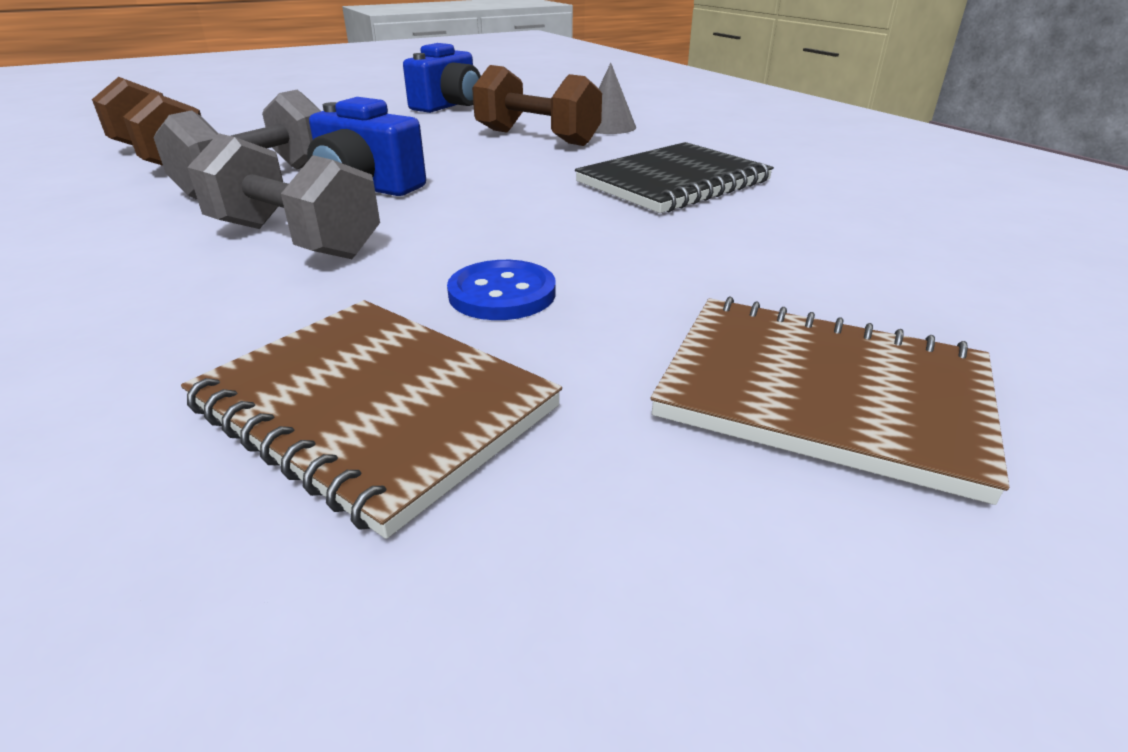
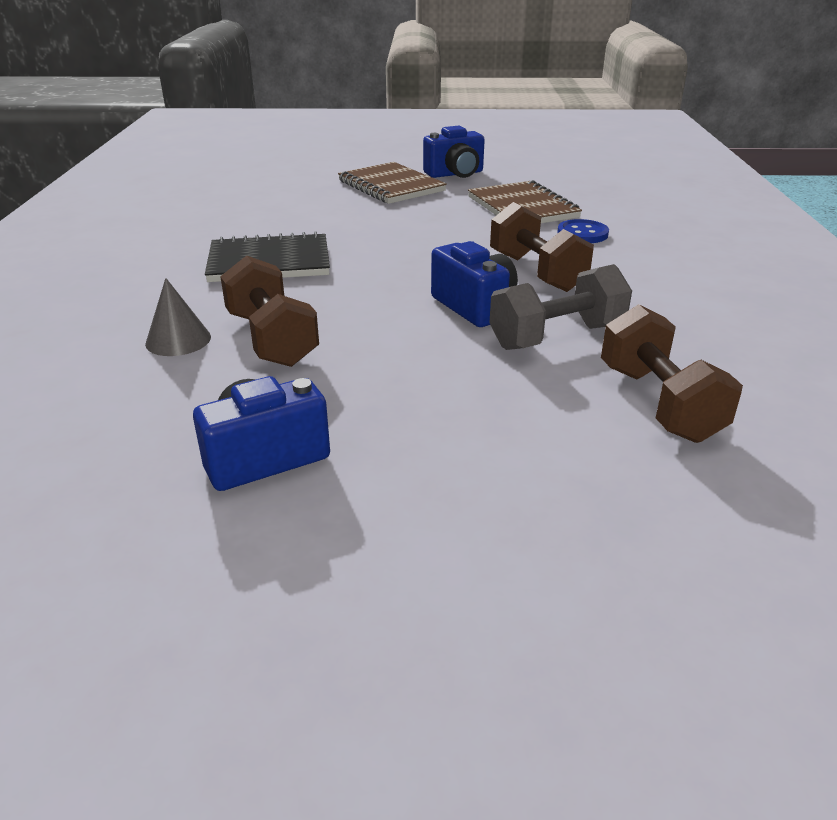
camera: 150 degrees left, 0 degrees up
(294, 240) = (536, 272): grey dumbbell -> brown dumbbell
(502, 294) = (452, 226): blue button -> blue button (582, 234)
(756, 566) = (455, 174): none -> blue camera

